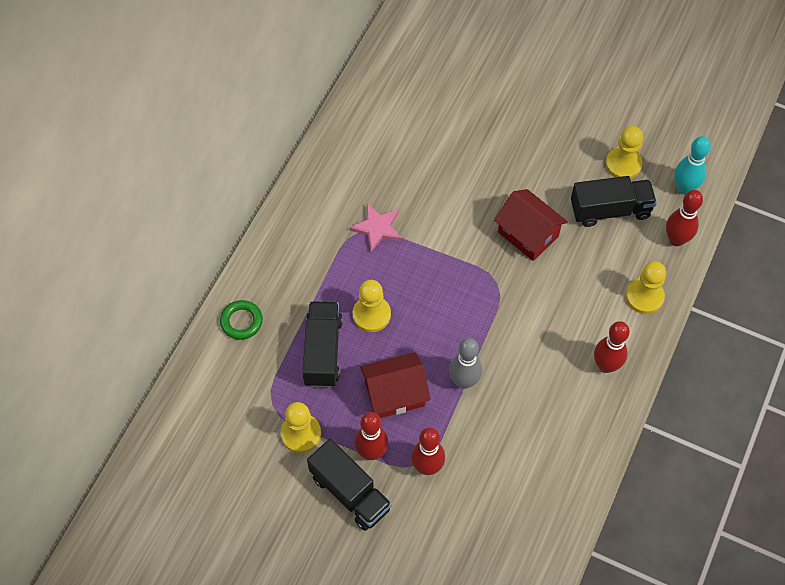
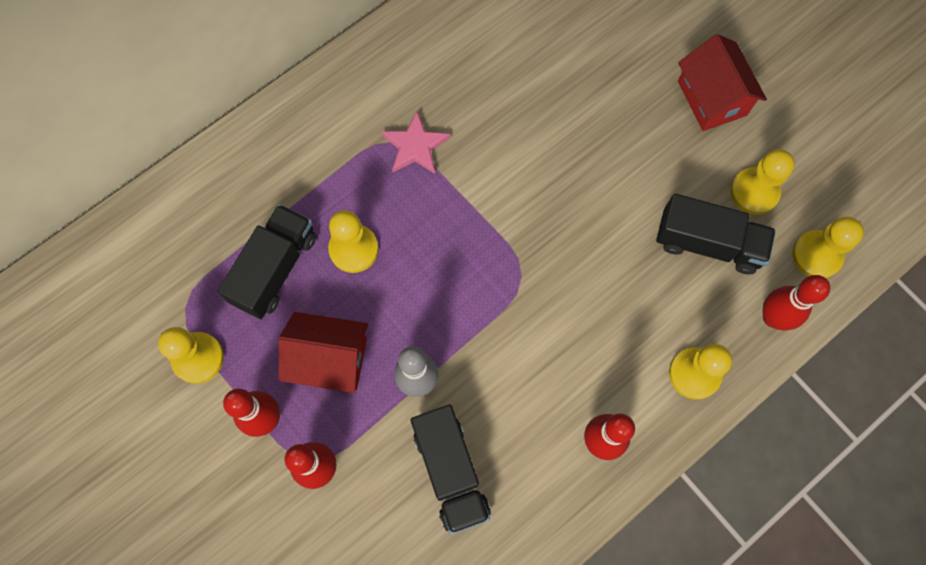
camera: 25 degrees right, 10 degrees up
(241, 321) = (204, 192): green ring -> none
(350, 492) = (215, 456): black truck -> black truck (450, 472)
(528, 234) = (590, 231): red house -> red house (712, 98)
(684, 188) = (816, 255): turquoise bowling pin -> yellow pawn

